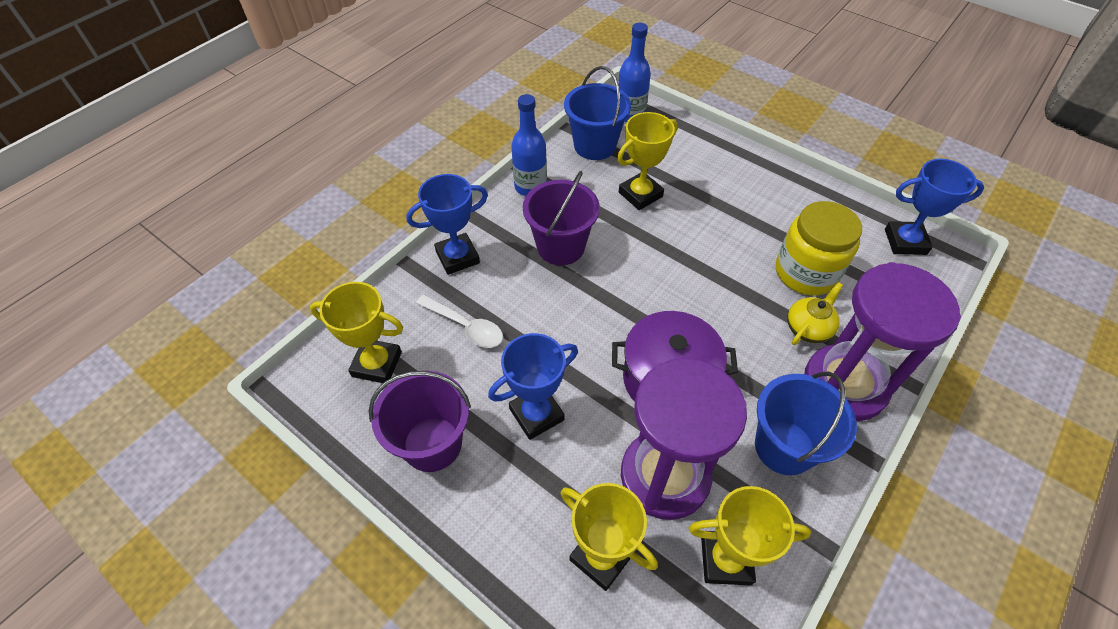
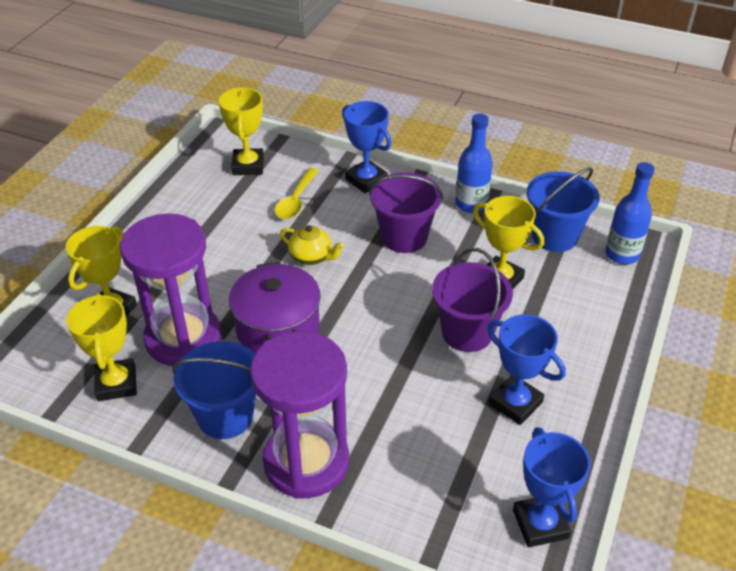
camera: 75 degrees right, 10 degrees down
(432, 444) = (188, 208): purple bucket -> purple bucket (467, 332)
(466, 327) = (296, 201): white spoon -> yellow spoon
(536, 414) = (224, 255): blue trophy -> blue trophy (515, 403)
(806, 272) = (447, 424): yellow jar -> none
(808, 328) = (369, 429): yellow teapot -> yellow teapot (311, 257)

